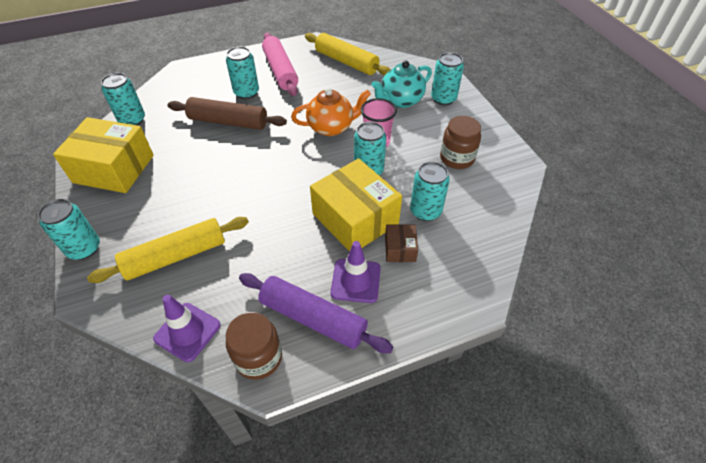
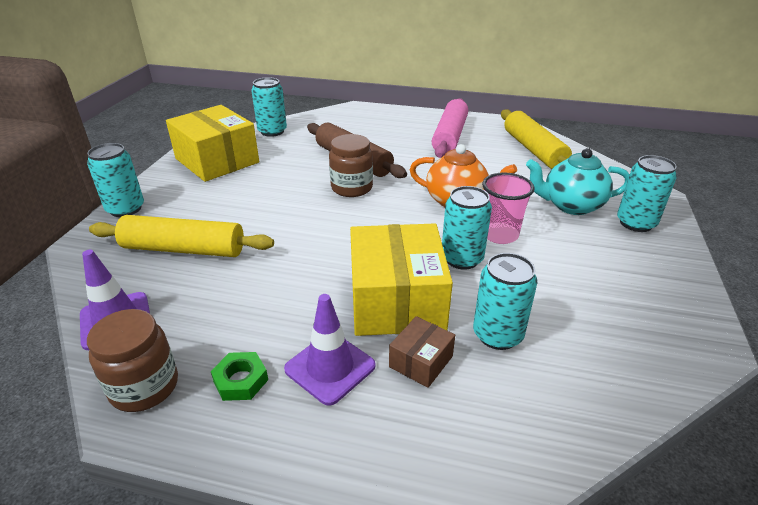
camera: 35 degrees right, 15 degrees down
(246, 93) = (396, 143): turquoise can -> none
(313, 318) = (240, 380): purple rolling pin -> green nut
(457, 158) = (600, 294): brown jar -> brown jar (352, 188)

